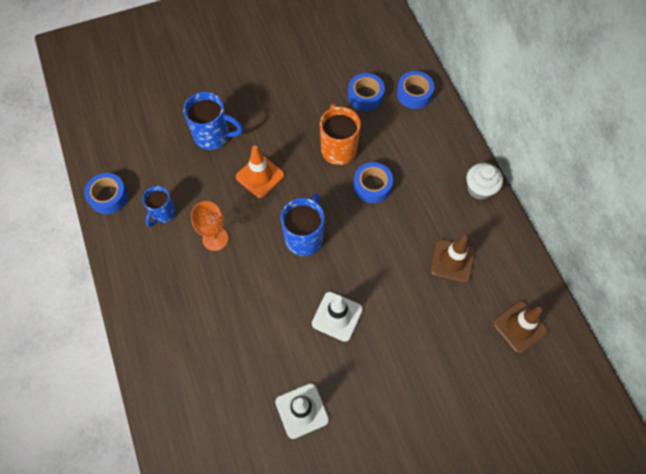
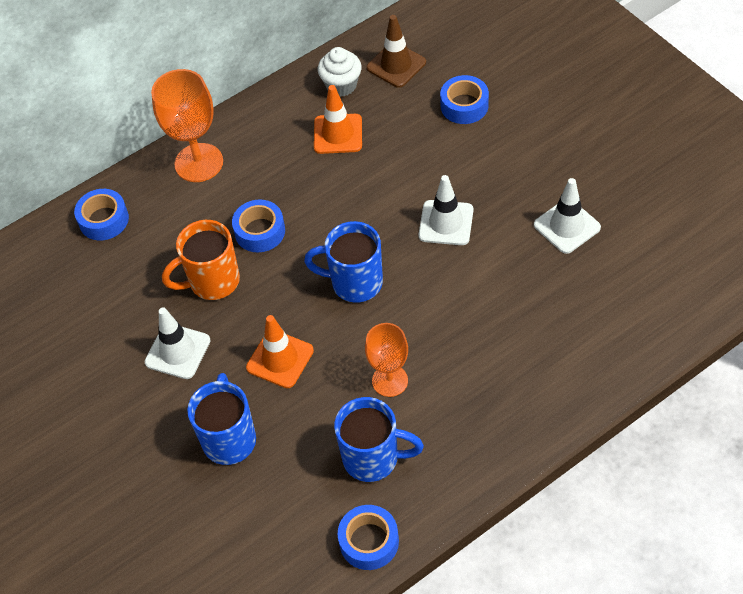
camera: 100 degrees left, 10 degrees down
(163, 213) = (373, 458): blue mug -> blue mug, size x1.55
(289, 119) = (177, 351): none -> white traffic cone
(365, 96) = (118, 273): blue tape -> blue tape (464, 105)
(450, 159) = (199, 163): none -> orange goblet
(452, 261) = (338, 134): brown traffic cone -> orange traffic cone
(479, 189) = (234, 127): white cupcake -> white cupcake (341, 85)

